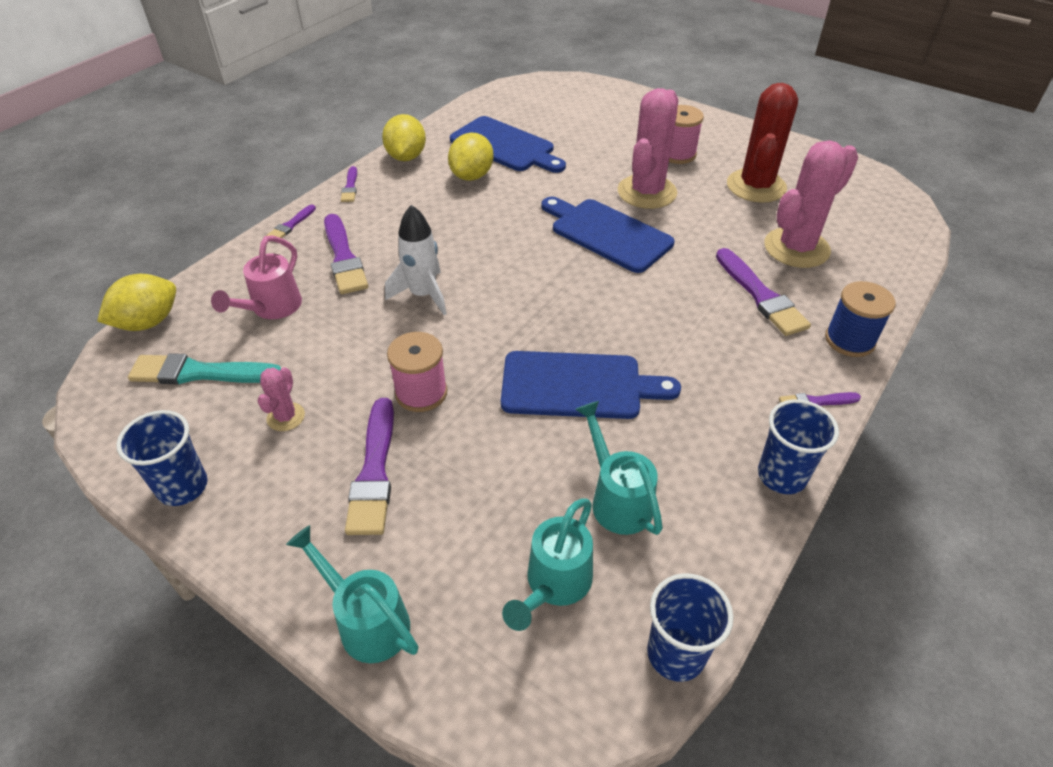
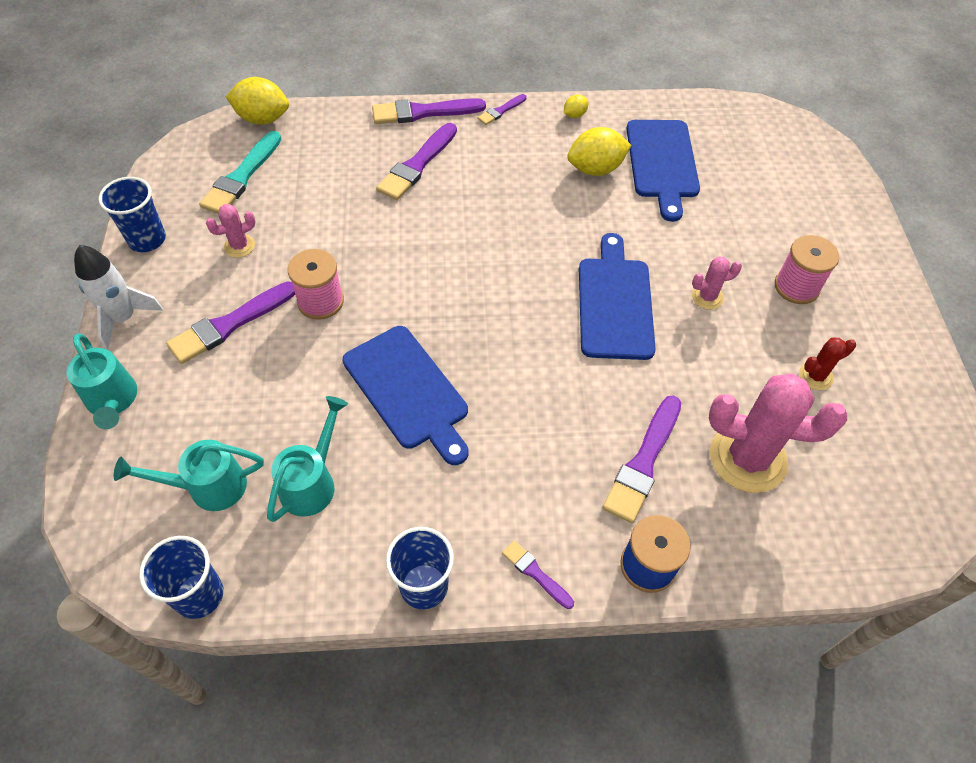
camera: 50 degrees right, 10 degrees up
(200, 373) = (241, 177): turquoise brush -> turquoise brush turned 120 degrees counterclockwise
(272, 308) = (330, 166): pink watering can -> none
(291, 225) = (423, 112): purple brush -> purple brush, size x1.88
(367, 621) = (113, 401): turquoise watering can -> turquoise watering can turned 150 degrees clockwise
(406, 157) = (574, 115): yellow lemon -> yellow lemon, size x0.50
(423, 295) = (421, 235): white rocket -> white rocket (123, 318)
(647, 192) = (707, 297): pink cactus -> pink cactus, size x0.47
(756, 186) = (815, 376): red cactus -> red cactus, size x0.47

